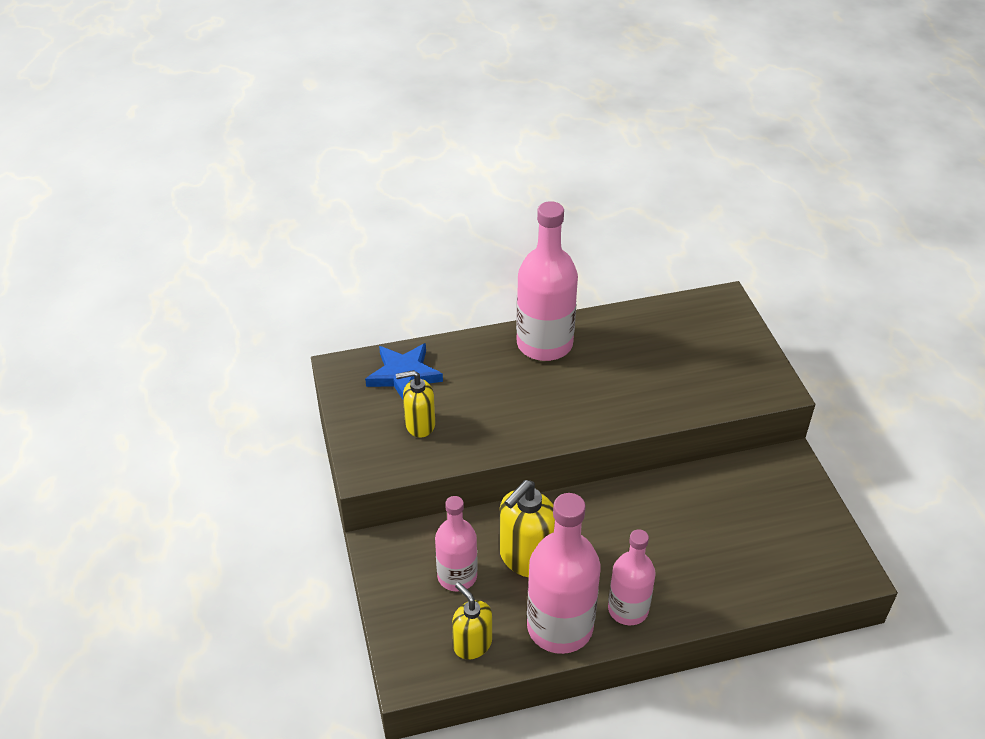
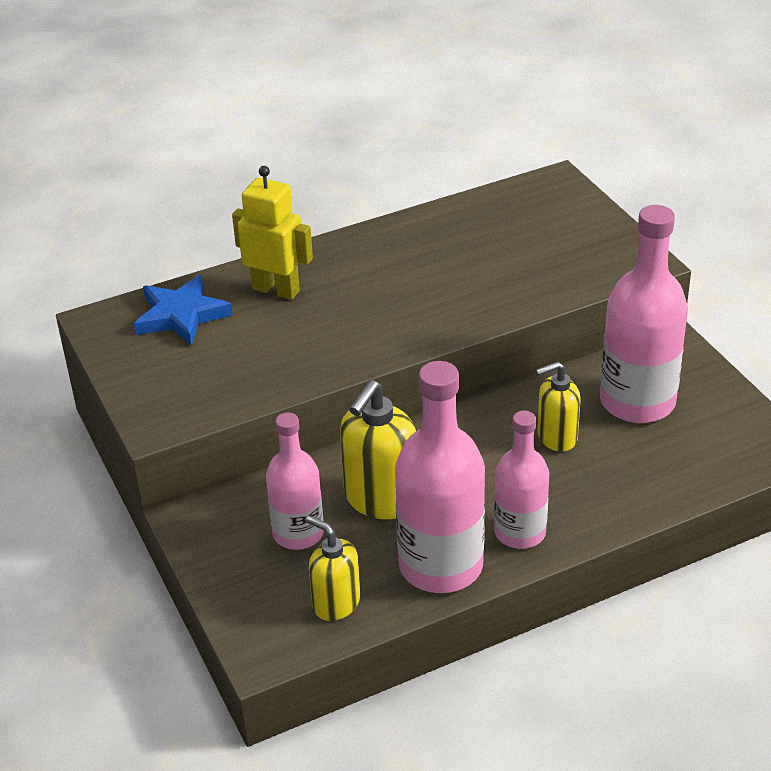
camera: 10 degrees left, 5 degrees down
(419, 425) = (215, 365): yellow soap dispenser -> yellow soap dispenser (556, 437)
(481, 364) = (276, 290): none -> yellow robot
(544, 344) = (349, 257): pink bottle -> pink bottle (637, 402)

